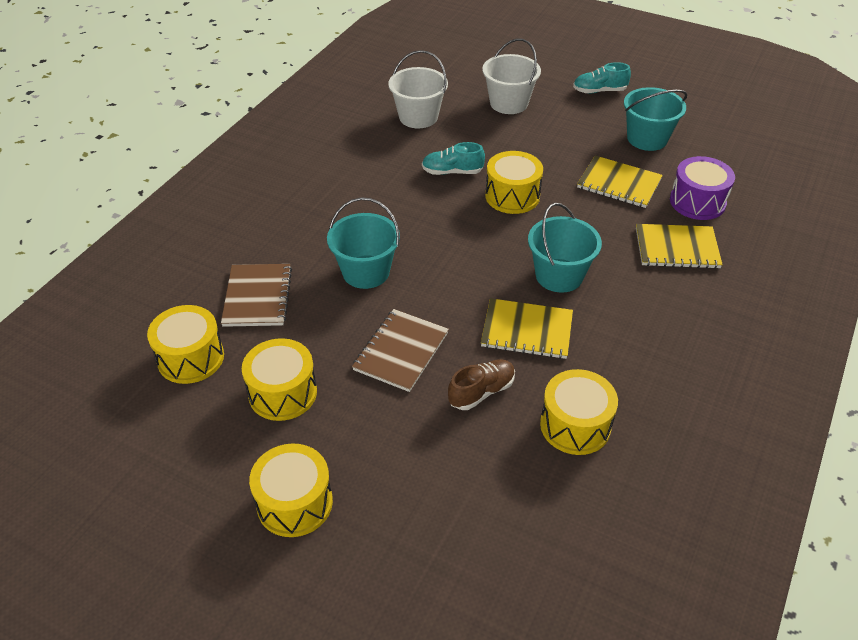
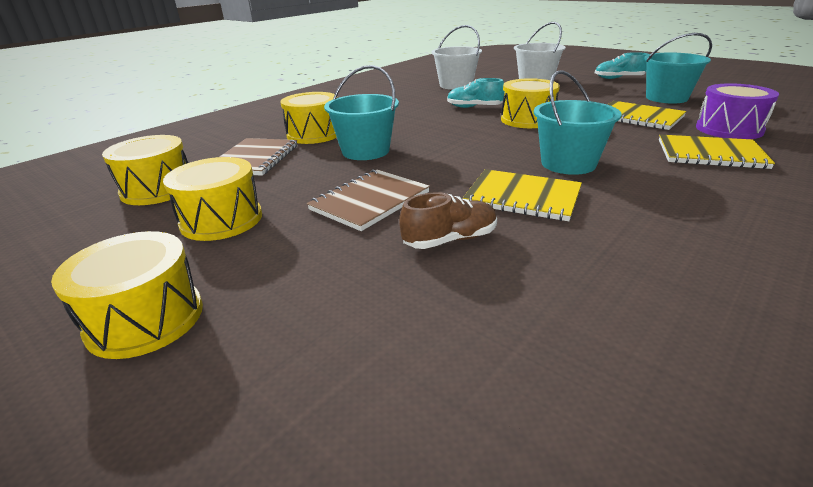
camera: 15 degrees right, 15 degrees down
(575, 425) = (574, 284): yellow drum -> yellow drum (314, 134)

